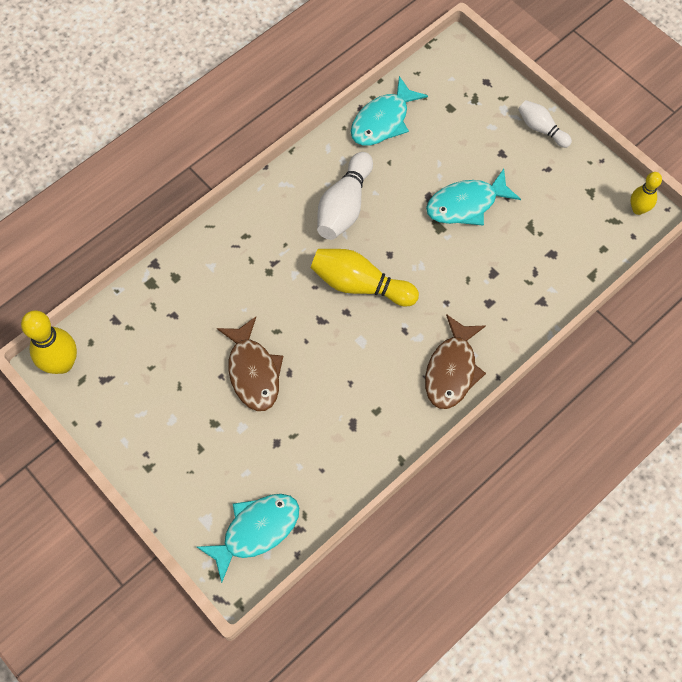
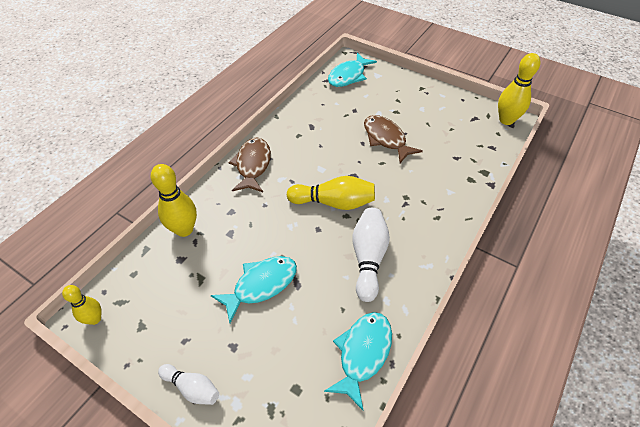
camera: 165 degrees right, 15 degrees down
(547, 290) = (184, 229): none -> yellow bowling pin

